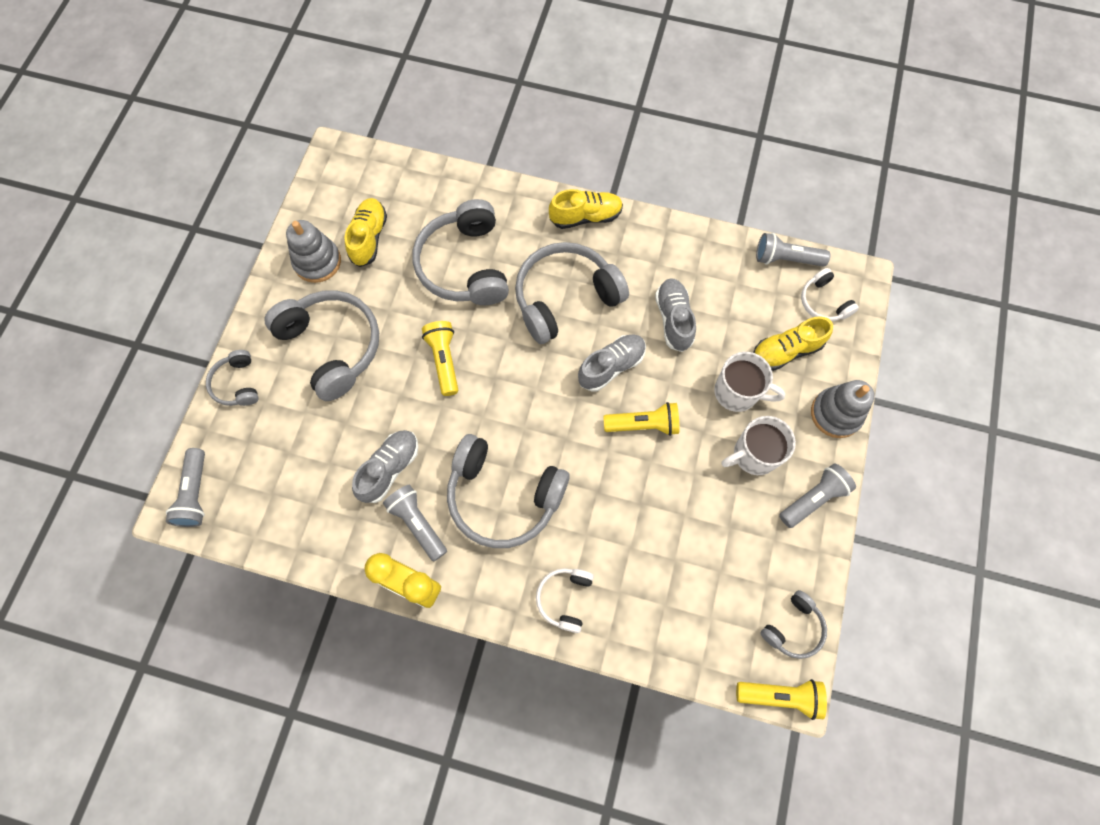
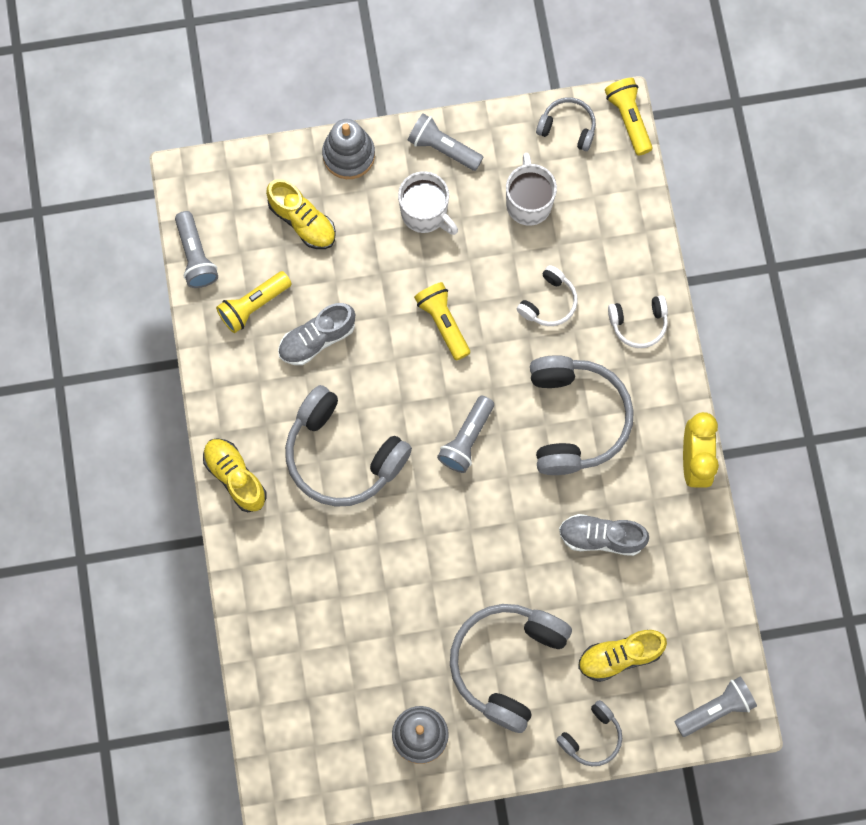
camera: 115 degrees left, 5 degrees up
(369, 238) = (366, 695): yellow shoe -> yellow shoe (620, 656)
(417, 523) = (638, 484): grey flashlight -> grey flashlight (466, 439)
(444, 360) = (468, 542): yellow flashlight -> yellow flashlight (253, 305)
(464, 265) = (352, 576): grey headphones -> none
(611, 366) = (397, 377): grey shoe -> none
(737, 392) = (368, 250): white mug -> white mug (528, 202)
(823, 302) = (231, 204): white headphones -> white headphones (549, 302)

